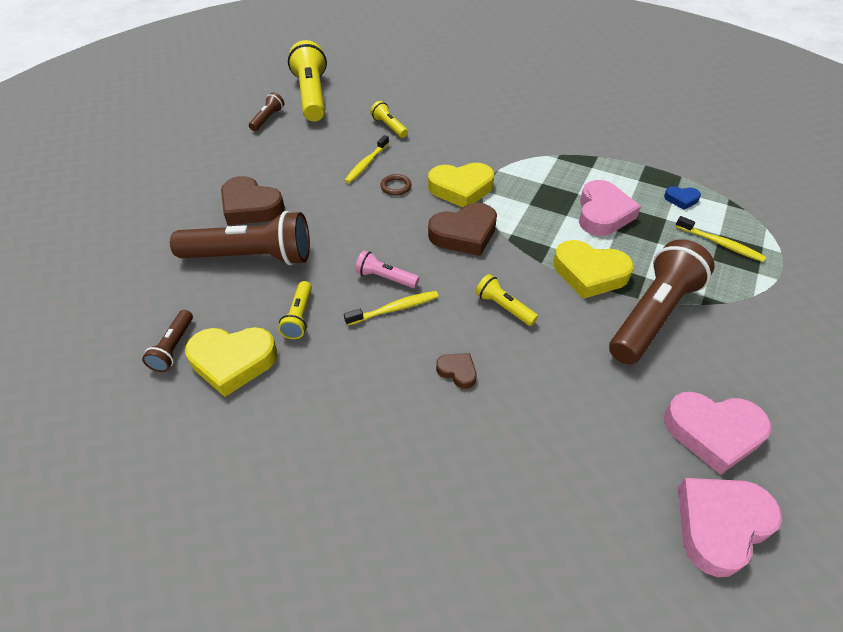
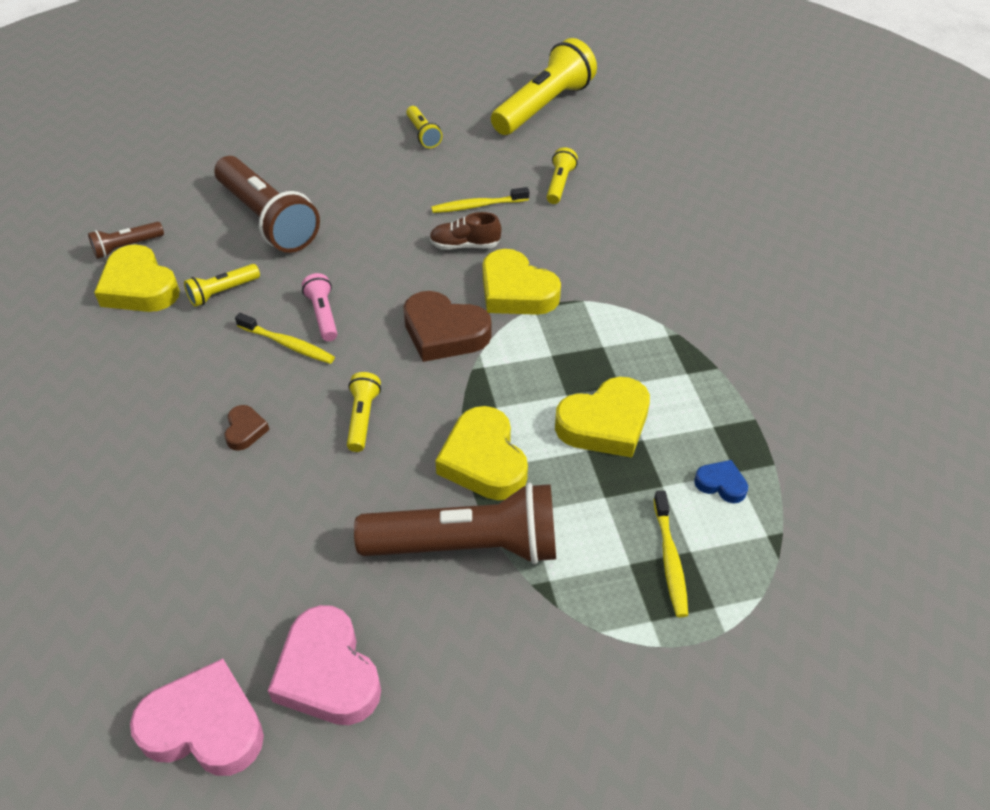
camera: 50 degrees right, 0 degrees up
(251, 207) = (331, 178): brown heart -> none
(266, 149) = (423, 134): none -> yellow flashlight
(268, 119) = (470, 106): brown flashlight -> none
(396, 187) = (465, 245): brown ring -> brown shoe
(602, 213) = (605, 423): pink heart -> yellow heart
(681, 199) = (721, 484): blue heart -> blue heart turned 150 degrees clockwise

